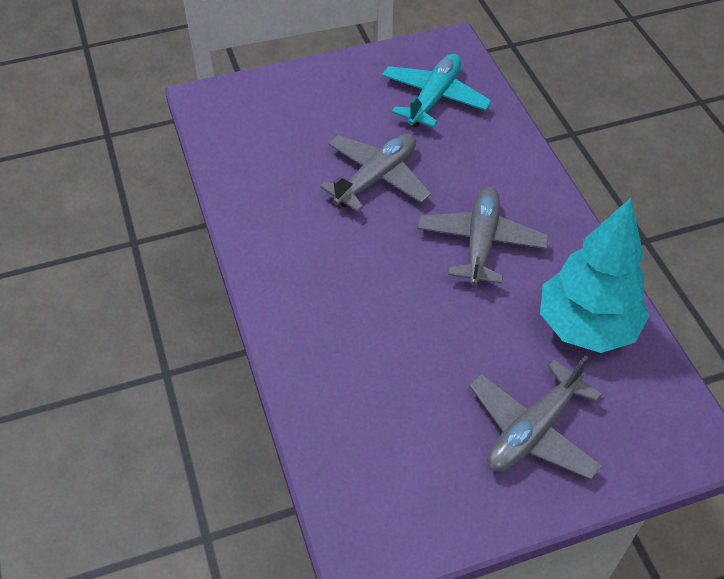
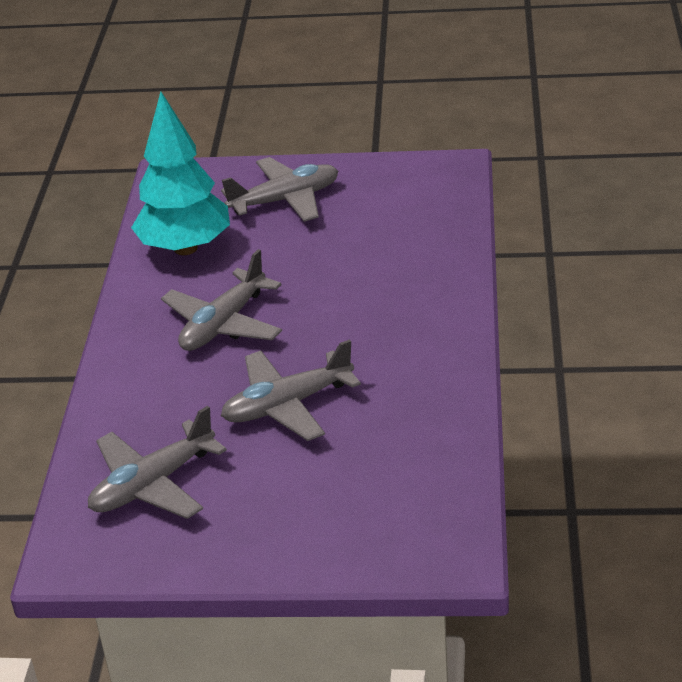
camera: 155 degrees left, 15 degrees down
(434, 98) = (153, 484): turquoise plane -> grey plane

